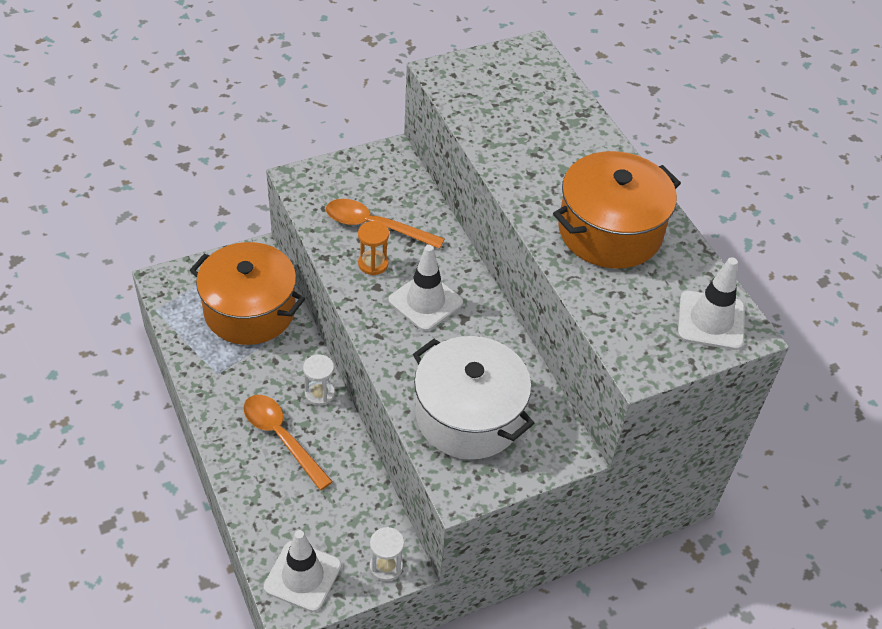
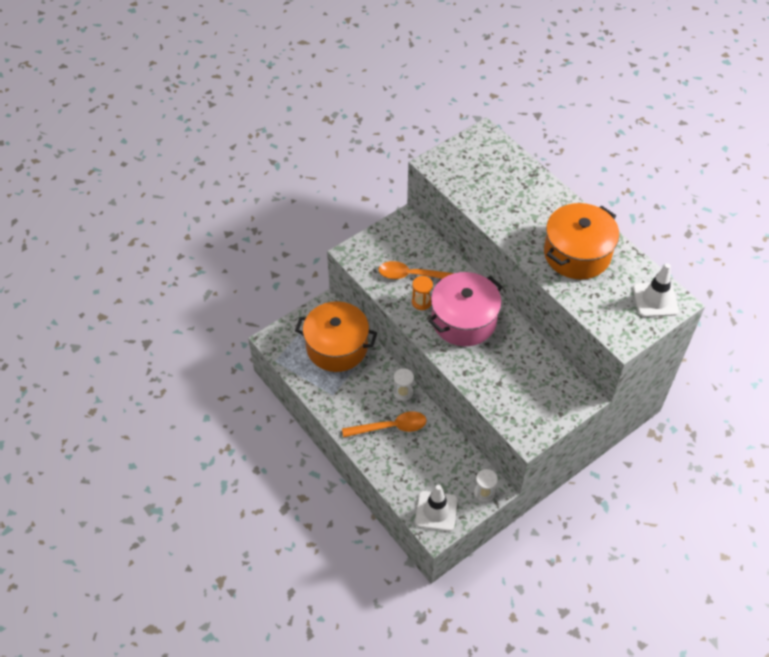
camera: 10 degrees left, 5 degrees up
(282, 438) = (390, 427): orange spoon -> orange spoon turned 135 degrees clockwise
(425, 302) = (464, 320): white traffic cone -> pink pot
(469, 416) = (516, 389): white pot -> none

